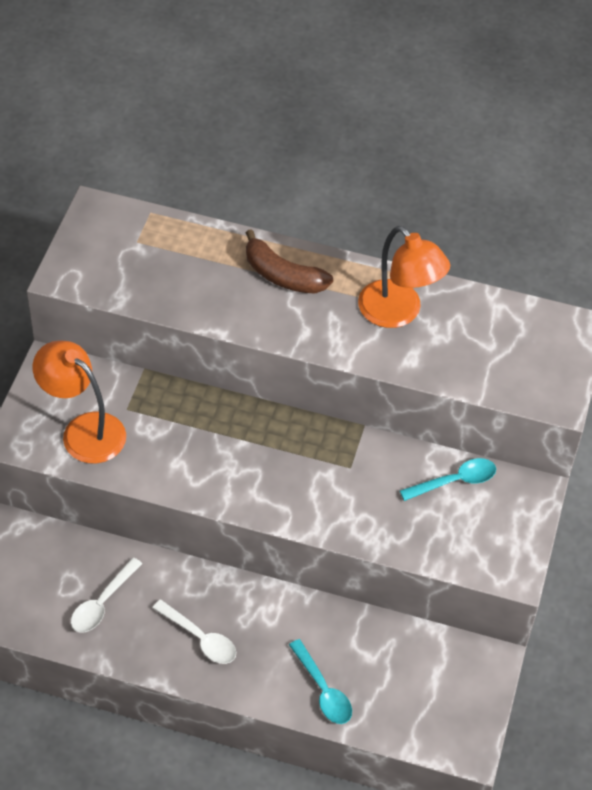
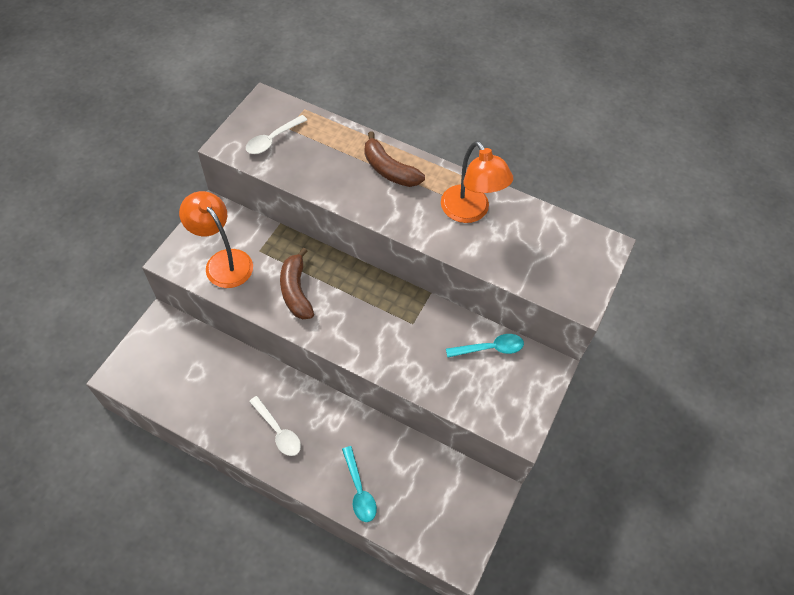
camera: 10 degrees right, 5 degrees up
(102, 603) = (215, 390): white spoon -> white spoon (273, 139)
(190, 452) = (296, 291): none -> brown banana

